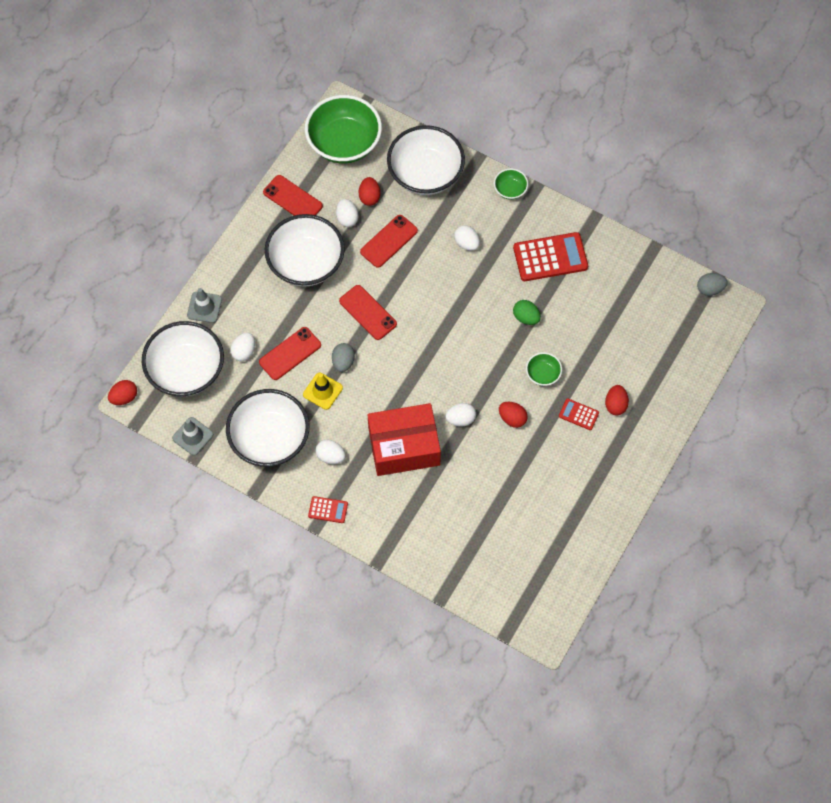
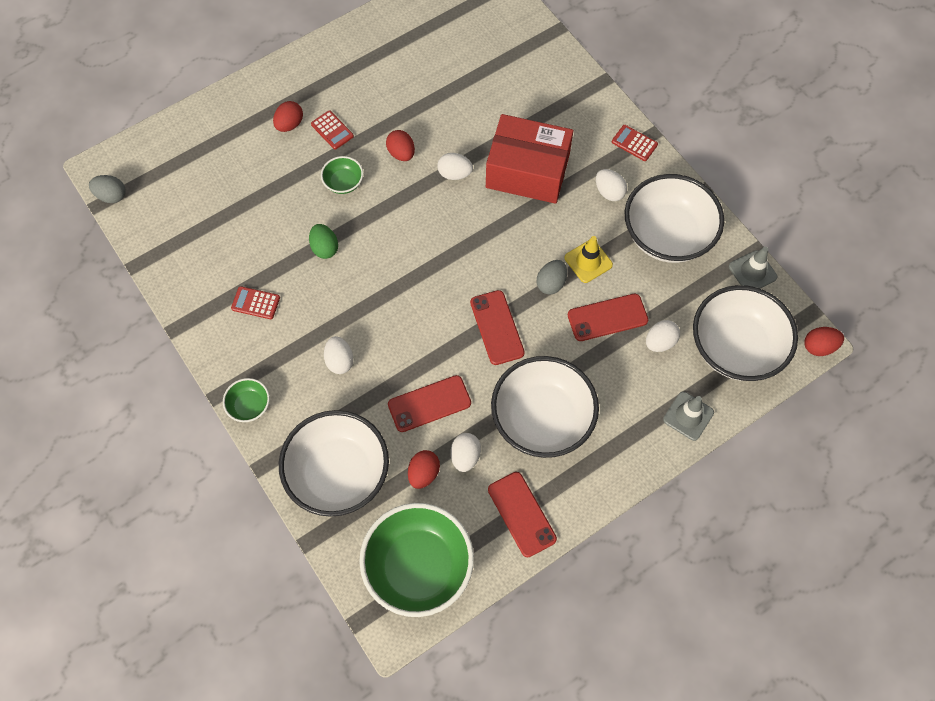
camera: 155 degrees left, 0 degrees up
(550, 257) = (255, 303): red calculator -> red calculator, size x0.50

